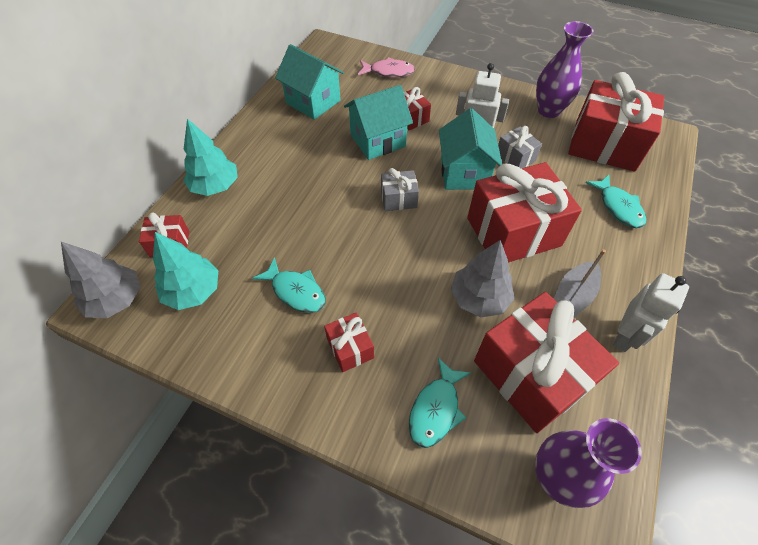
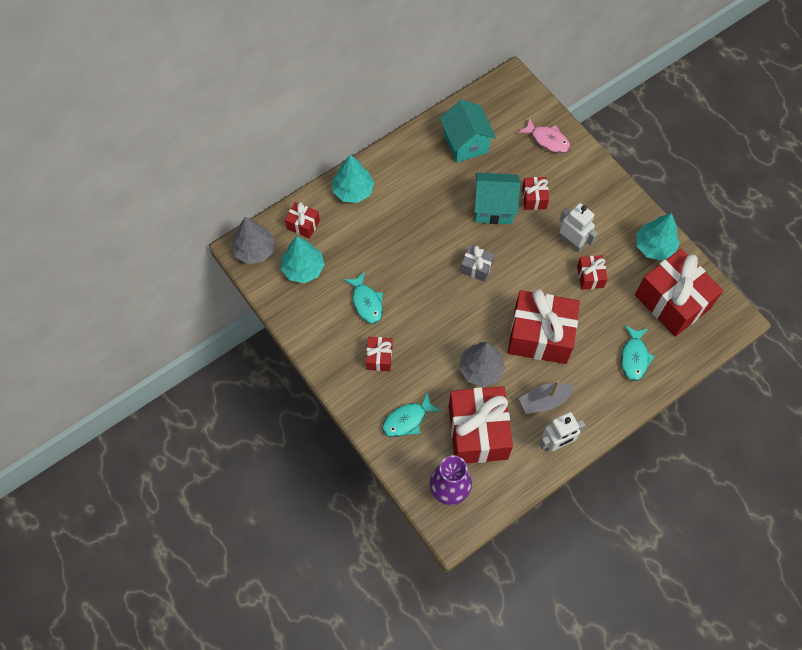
camera: 30 degrees right, 10 degrees up
(464, 173) = (540, 270): turquoise house -> none
(515, 157) = (590, 276): grey gift -> red gift
(549, 110) = (654, 246): purple vase -> turquoise tree

